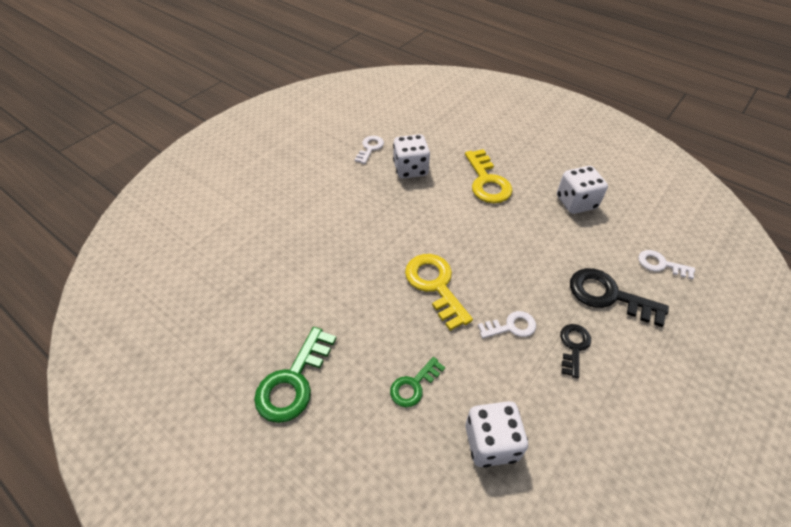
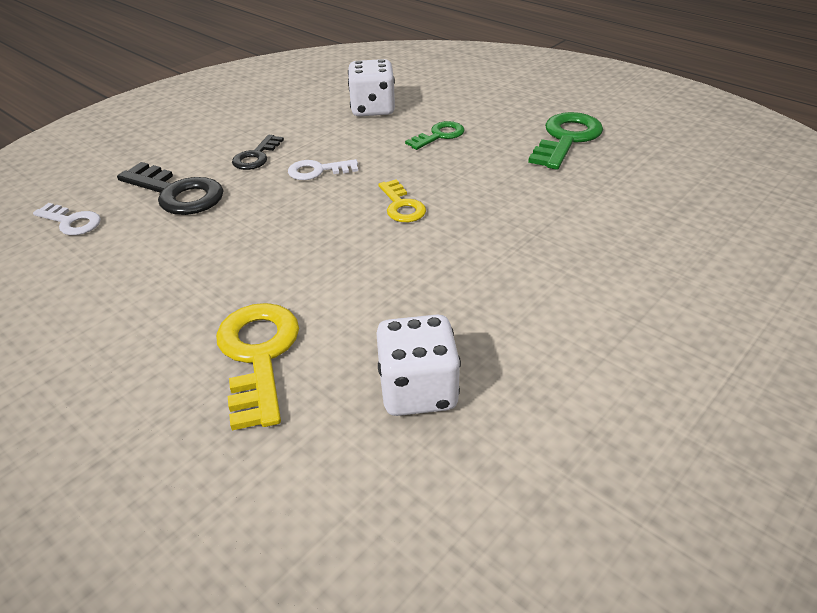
camera: 175 degrees left, 10 degrees down
(370, 148) = (519, 457): white key -> none
(435, 285) = (401, 206): yellow key -> yellow key, size x0.59
(576, 202) = (113, 309): white dice -> none

